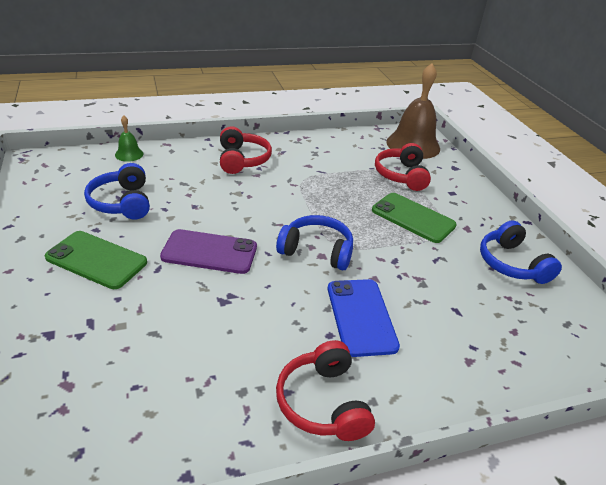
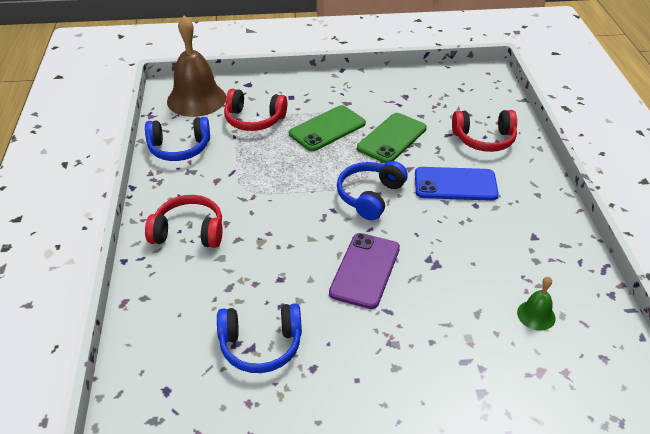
camera: 75 degrees left, 5 degrees up
(96, 260) = (370, 363): green phone -> green phone (392, 138)
(129, 154) = (140, 343): green bell -> green bell (536, 315)
(323, 402) = (541, 218): red headphones -> red headphones (484, 139)
(511, 264) = (395, 93): blue headphones -> blue headphones (179, 148)

